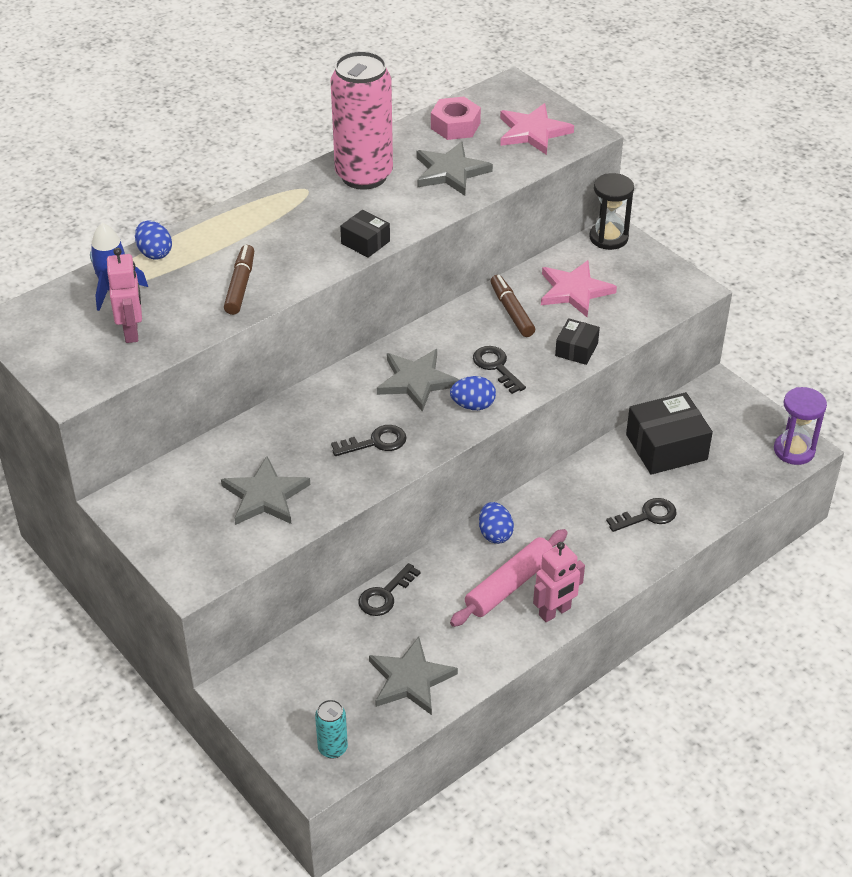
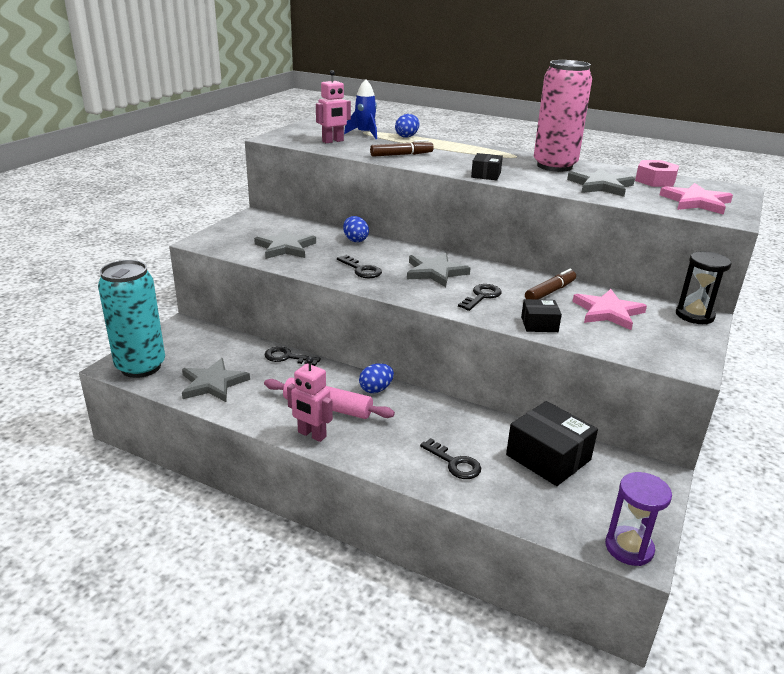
camera: 65 degrees right, 15 degrees down
(332, 748) = (141, 367): turquoise can -> turquoise can, size x2.28
(473, 405) = (430, 295): blue egg -> blue egg (355, 240)

